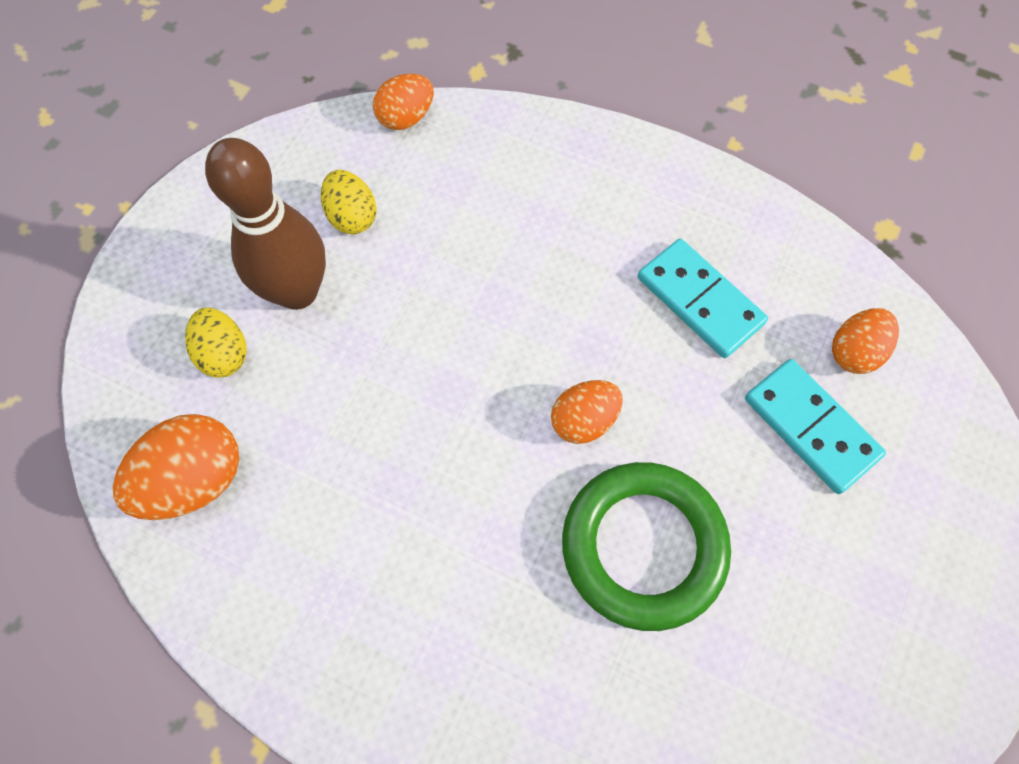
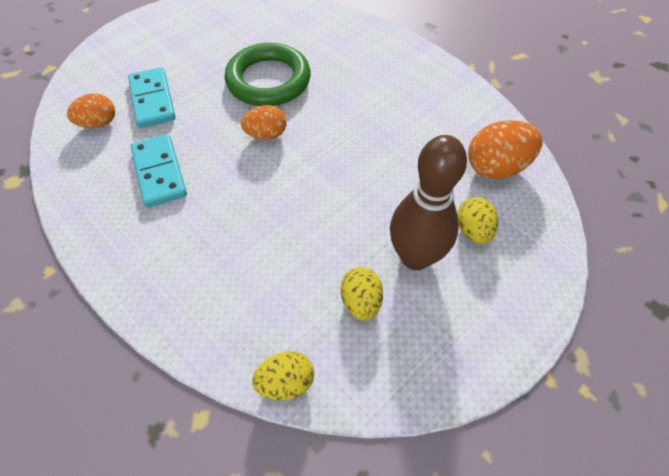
camera: 160 degrees left, 10 degrees down
(406, 118) = (286, 382): orange egg -> yellow egg

